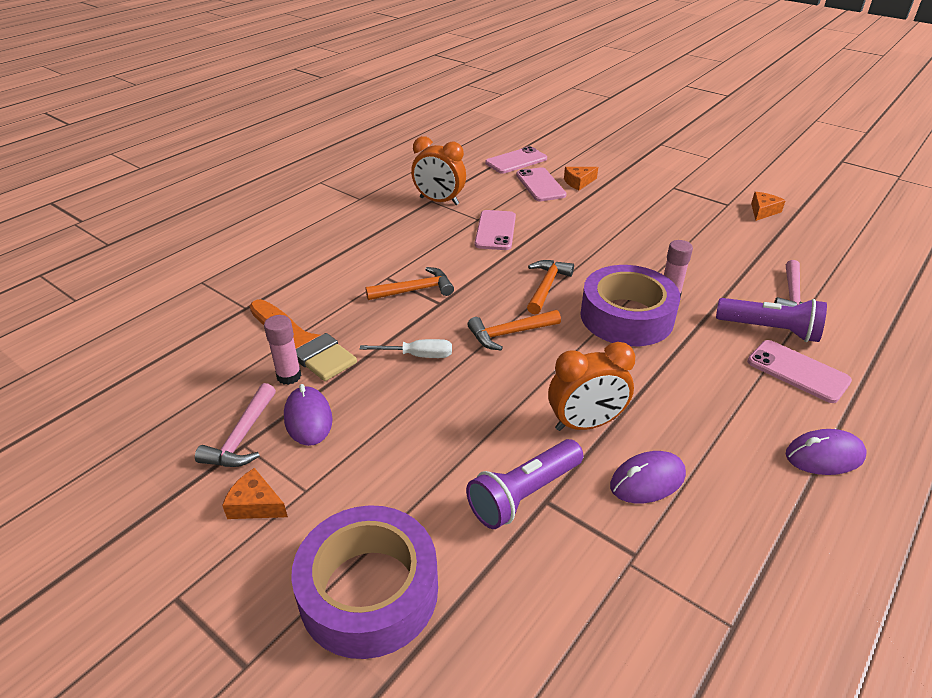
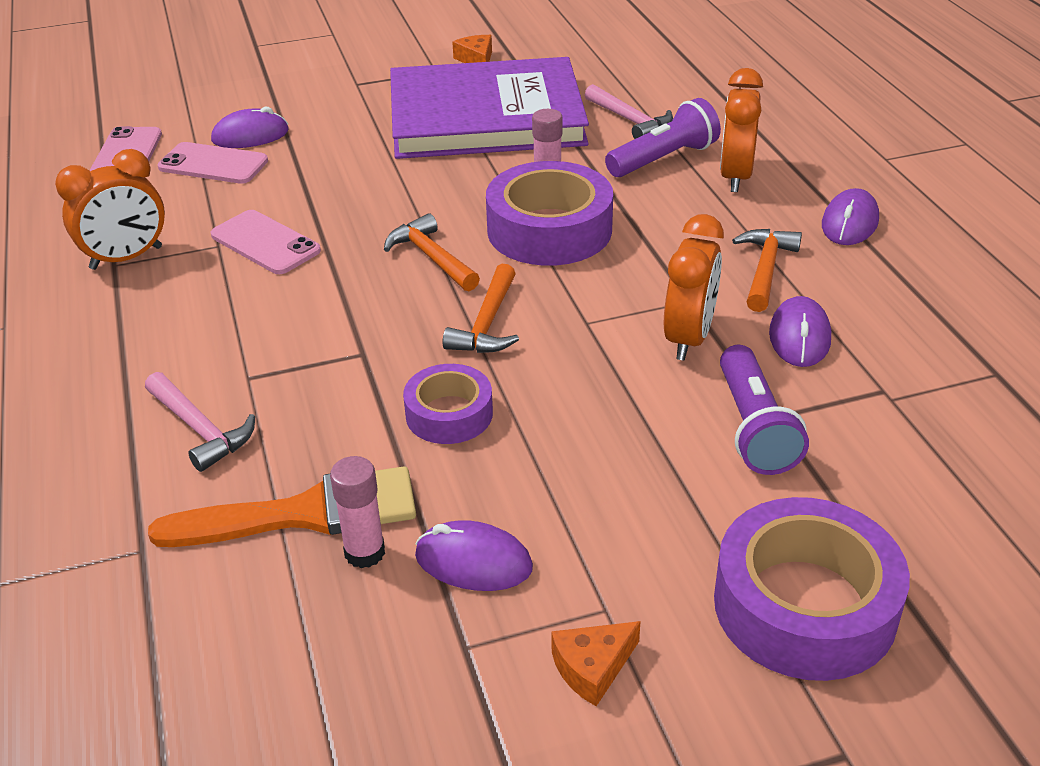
camera: 55 degrees left, 0 degrees up
(242, 437) = (447, 643): pink hammer -> pink hammer (200, 429)
(415, 290) = (309, 363): orange hammer -> orange hammer (765, 270)
(418, 355) = (449, 414): white screwdriver -> purple tape
(578, 182) = (250, 136): orange cheese -> purple mouse
(708, 242) = (486, 116): none -> purple book
(797, 371) = (735, 177): pink phone -> orange clock

